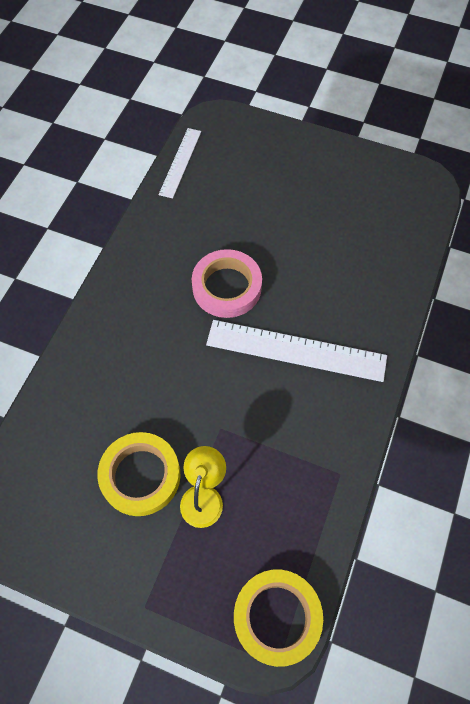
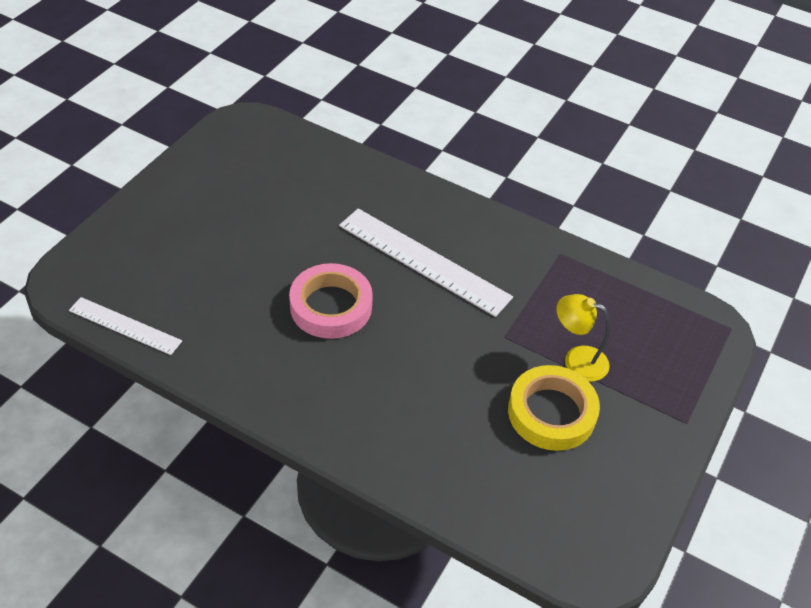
camera: 85 degrees left, 15 degrees down
(277, 617) = (691, 321): yellow tape -> none
(296, 350) = (423, 261): white ruler -> white ruler turned 75 degrees counterclockwise

